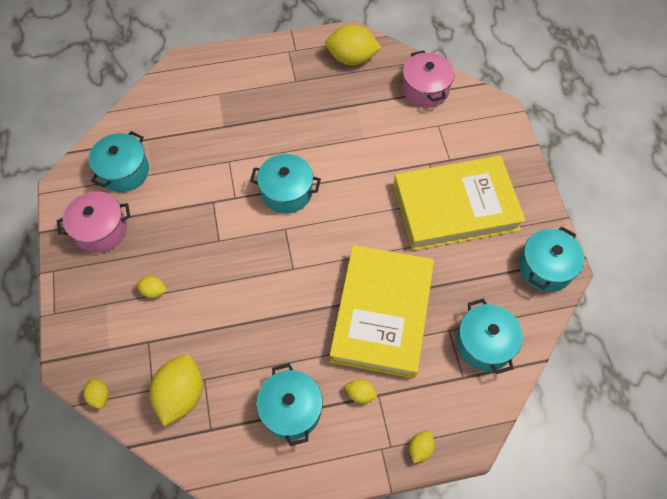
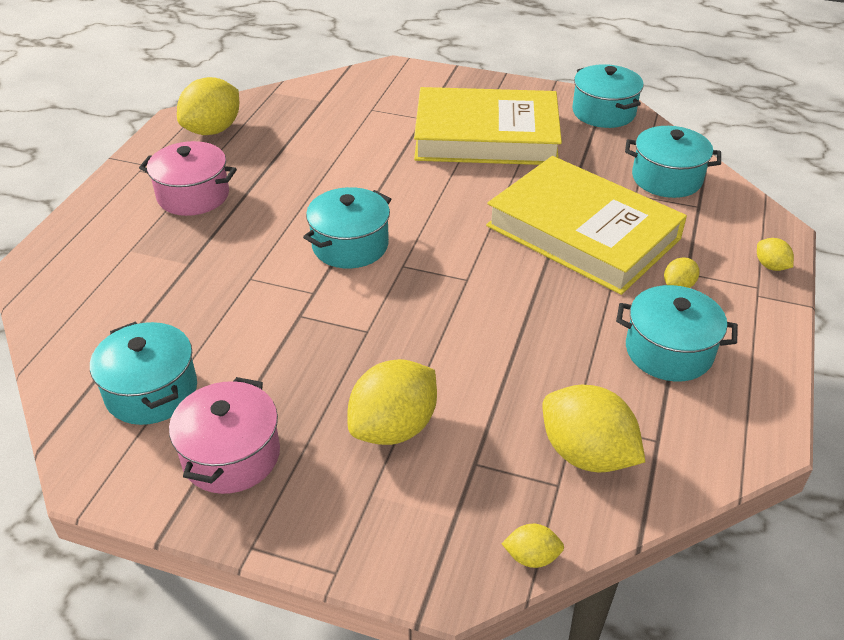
camera: 60 degrees left, 20 degrees down
(154, 291) = (394, 427): yellow lemon -> yellow lemon, size x2.10
(425, 89) = (316, 100): pink pot -> pink pot (193, 195)
(455, 207) = (486, 136): yellow book -> yellow book turned 75 degrees clockwise

